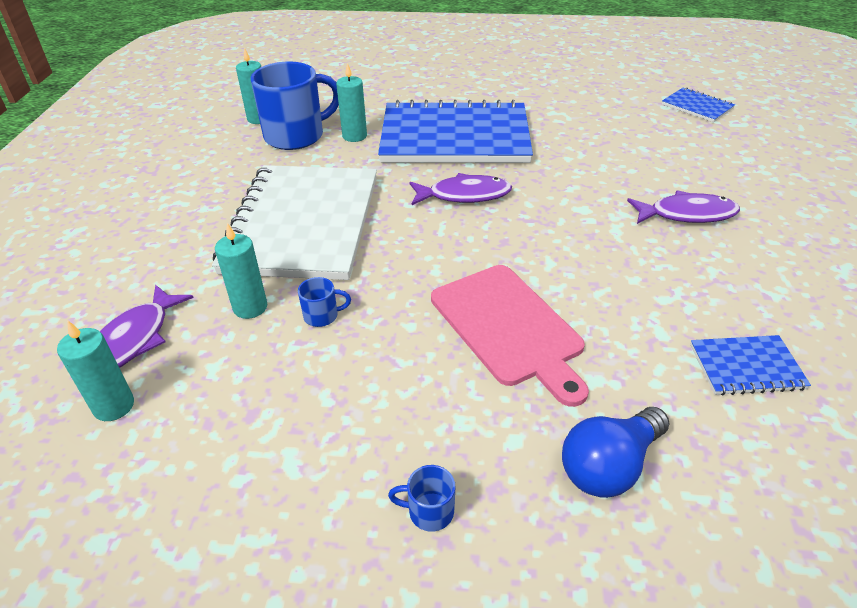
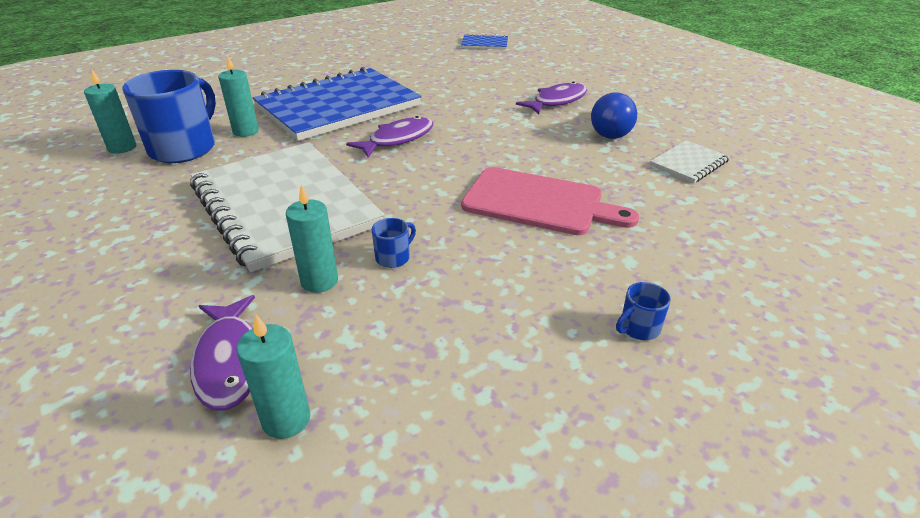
camera: 40 degrees left, 5 degrees down
(609, 466) = (695, 245): blue light bulb -> blue light bulb (610, 131)
(746, 367) = (689, 163): blue notebook -> white notebook

